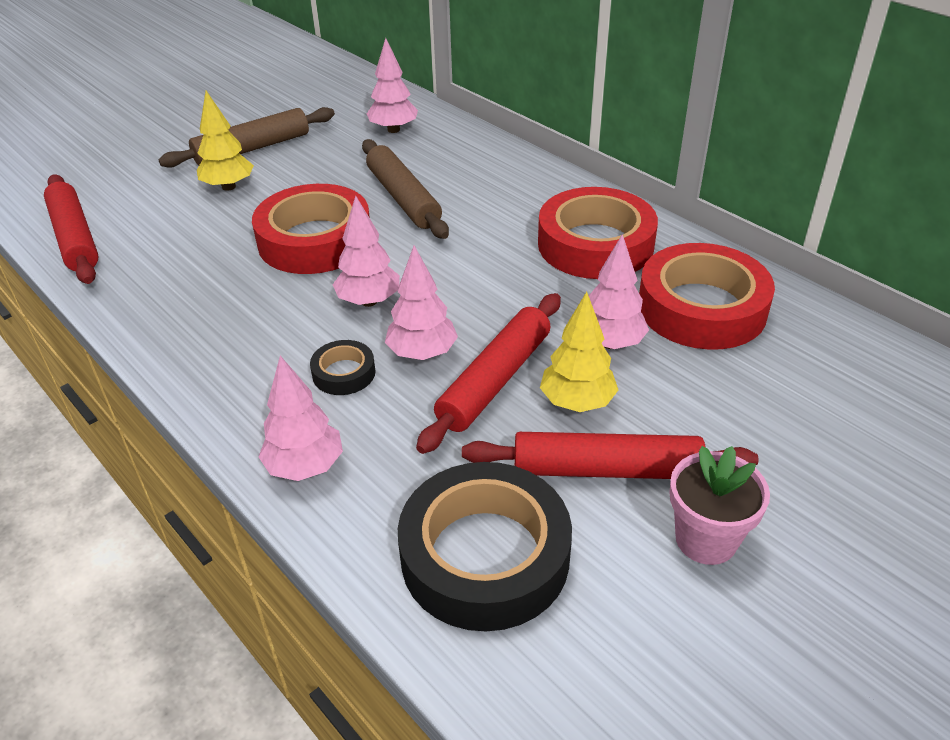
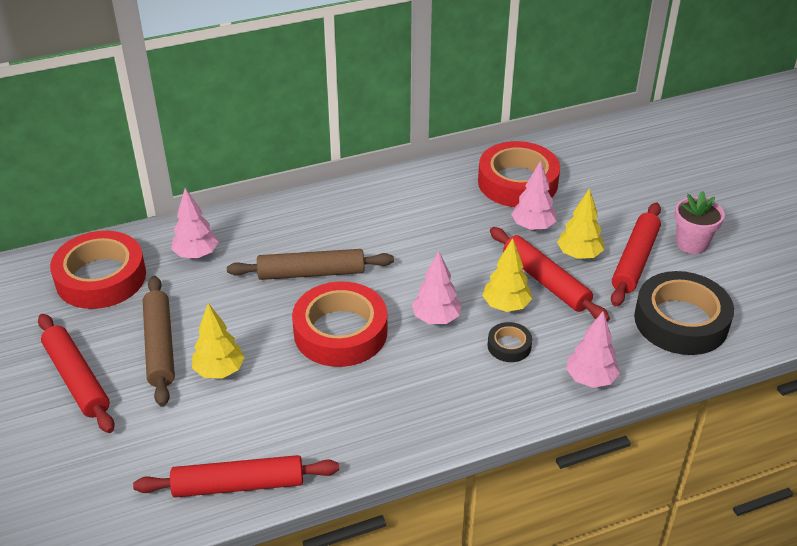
camera: 70 degrees left, 0 degrees up
(196, 125) = (77, 379): none -> red rolling pin
(422, 353) = (506, 306): pink tree -> yellow tree
(595, 244) = (430, 201): red tape -> red tape (101, 277)

